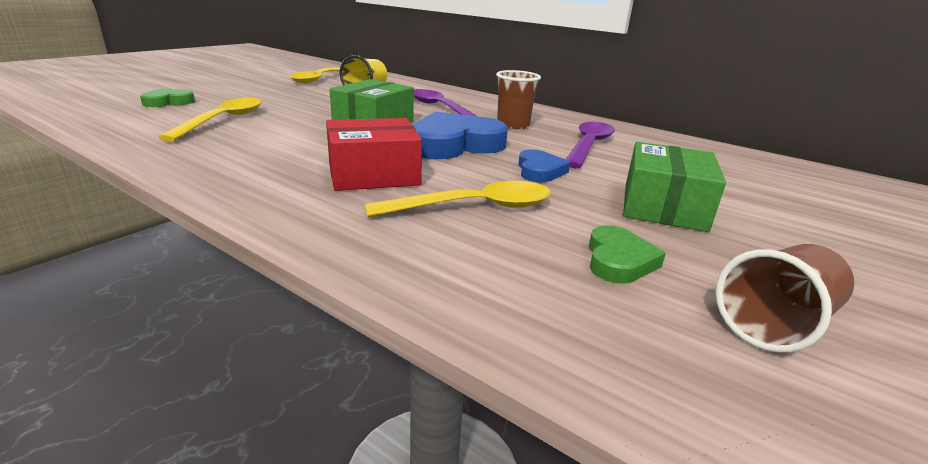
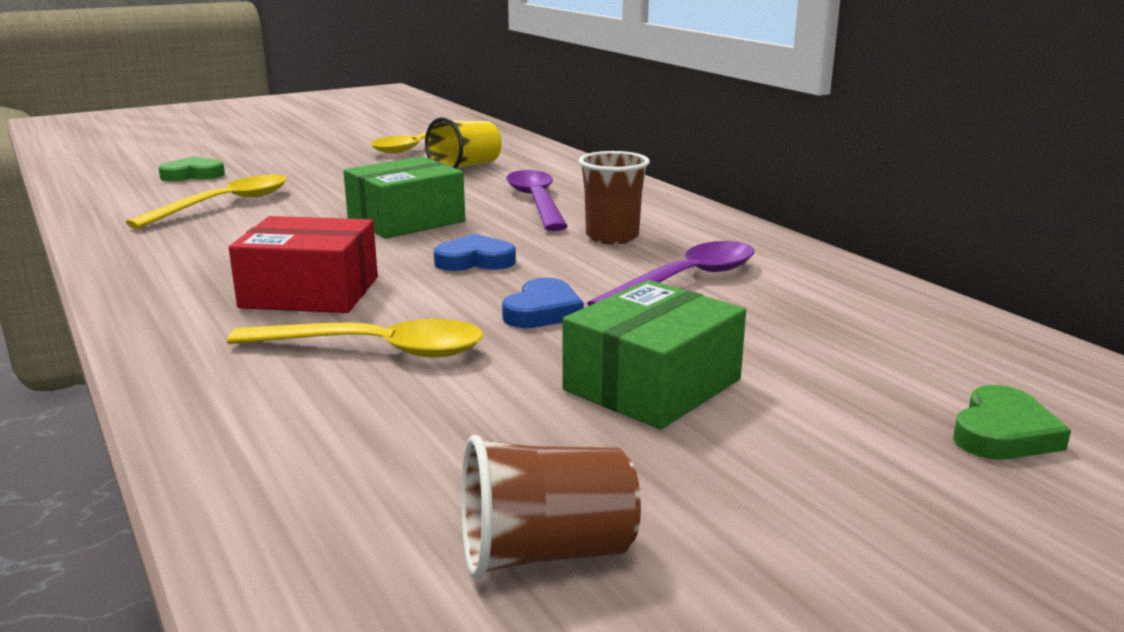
camera: 25 degrees right, 5 degrees down
(454, 144) = (475, 260): blue heart -> blue heart, size x0.52
(618, 260) = (461, 442): green heart -> green heart (1003, 433)

